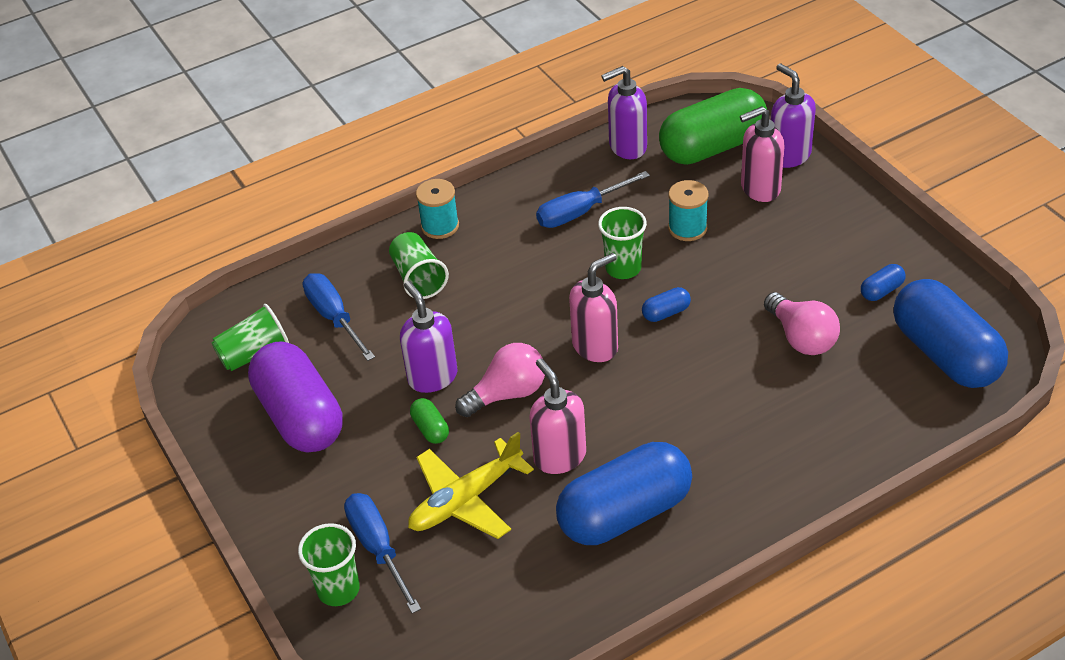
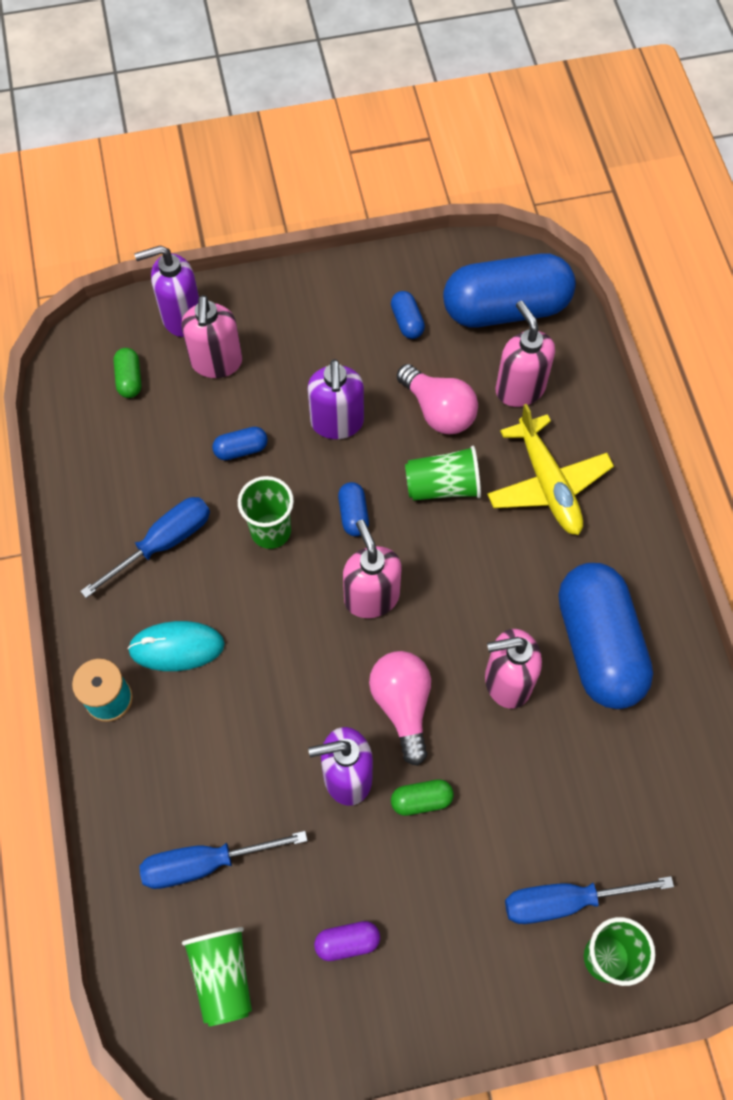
camera: 75 degrees left, 20 degrees up
(300, 416) = (347, 942): purple capsule -> purple capsule, size x0.40
(418, 278) = (185, 748): green cup -> green cup (442, 486)
(465, 500) = (531, 792): yellow plane -> yellow plane (548, 484)
(497, 248) = (177, 647): none -> turquoise mouse
(580, 212) = (163, 543): blue screwdriver -> blue screwdriver turned 120 degrees counterclockwise
(627, 147) = (82, 459): purple soap dispenser -> purple soap dispenser (337, 423)
(687, 228) = (241, 449): turquoise spool -> blue capsule
(713, 147) = (129, 379): green capsule -> green capsule, size x0.40
(801, 338) = (438, 411): pink light bulb -> pink light bulb turned 60 degrees clockwise
(862, 387) = (519, 389): none -> pink soap dispenser

